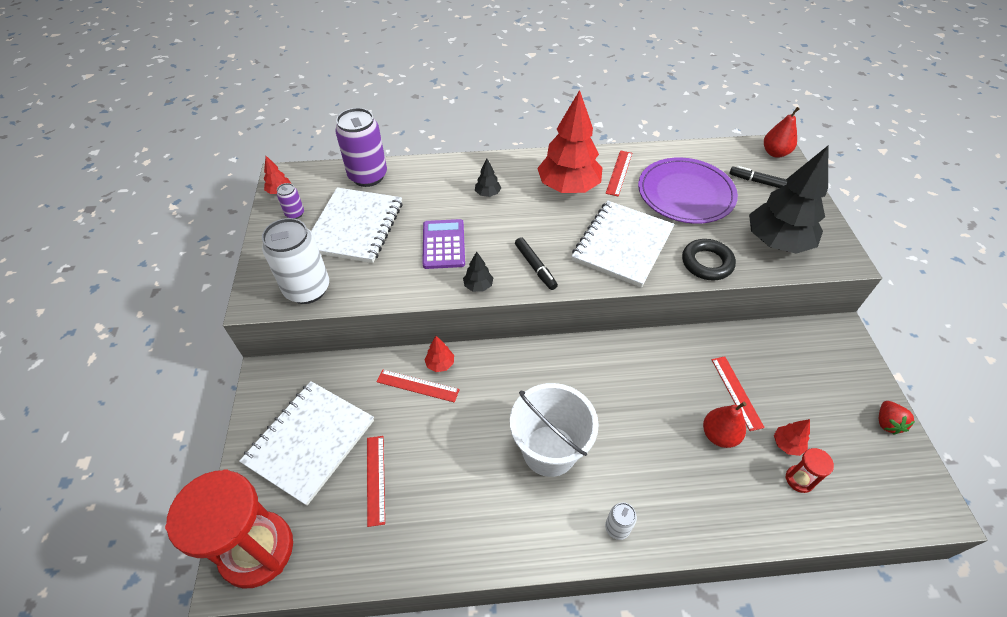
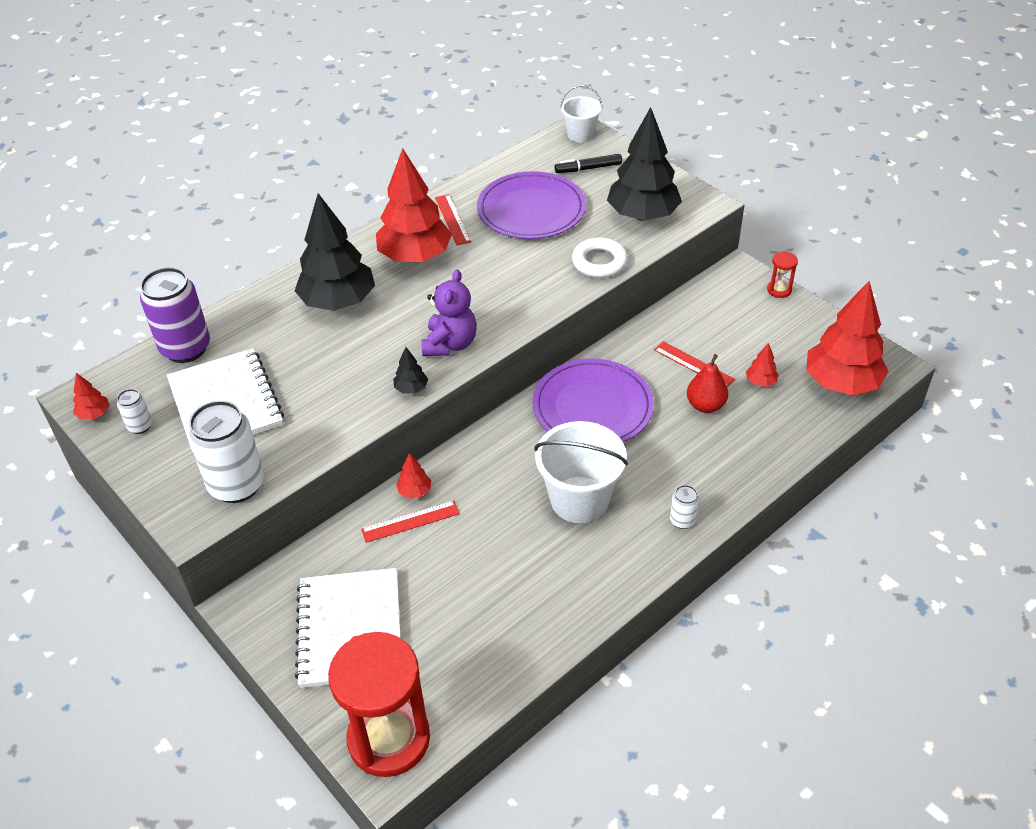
camera: 35 degrees left, 5 degrees down
(295, 214) = (140, 426): purple can -> white can
(376, 479) = (445, 617): red ruler -> none
(443, 244) = (339, 371): purple calculator -> none
(487, 194) = (338, 302): black tree -> black tree, size x2.44
(535, 267) = (450, 344): black marker -> purple teddy bear
(622, 245) = (513, 284): white notebook -> none
(622, 378) = (592, 407): none -> purple plate
(707, 263) = (599, 262): black ring -> white ring
(775, 153) = (580, 134): red pear -> white bucket
(799, 479) = (787, 402): red hourglass -> red hourglass (779, 290)
(868, 494) = (841, 383): none -> red tree
(887, 423) = (819, 323): red strawberry -> none

